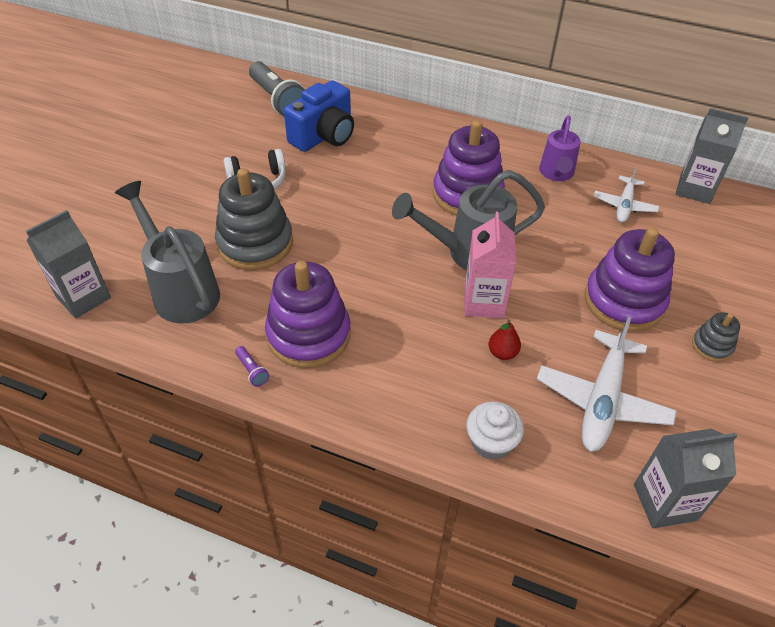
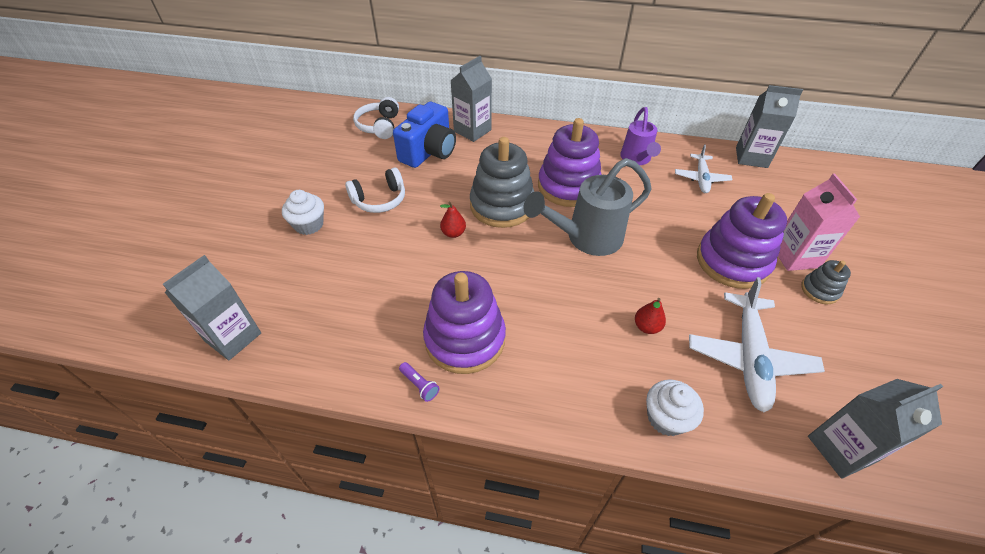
camera: 10 degrees left, 0 degrees up
(179, 198) = (309, 225): none -> white cupcake
(181, 289) = (330, 313): grey watering can -> none
(255, 243) = (391, 257): grey stacking toy -> grey stacking toy (502, 205)
(277, 100) = (379, 126): grey flashlight -> white headphones
(326, 227) = (453, 233): none -> red pear
(379, 118) = (472, 131): none -> grey carton
(483, 302) = (614, 281): pink carton -> pink carton (794, 256)

